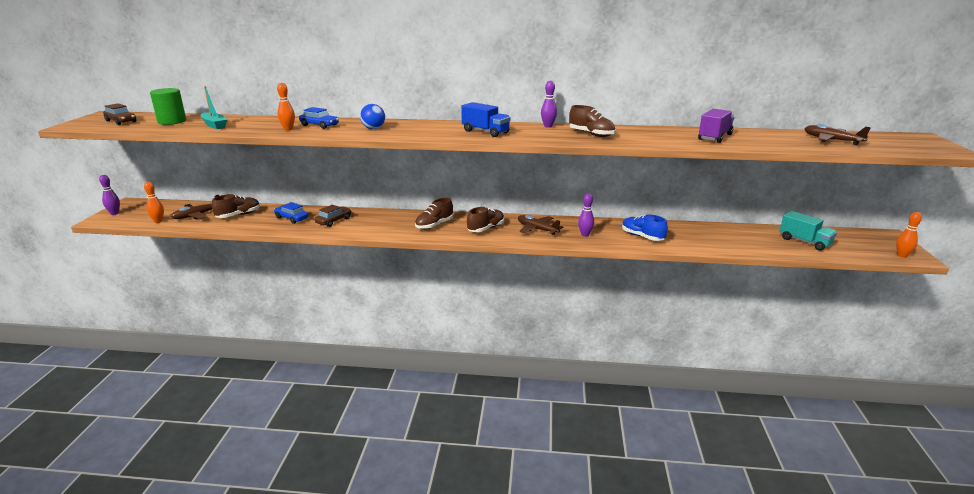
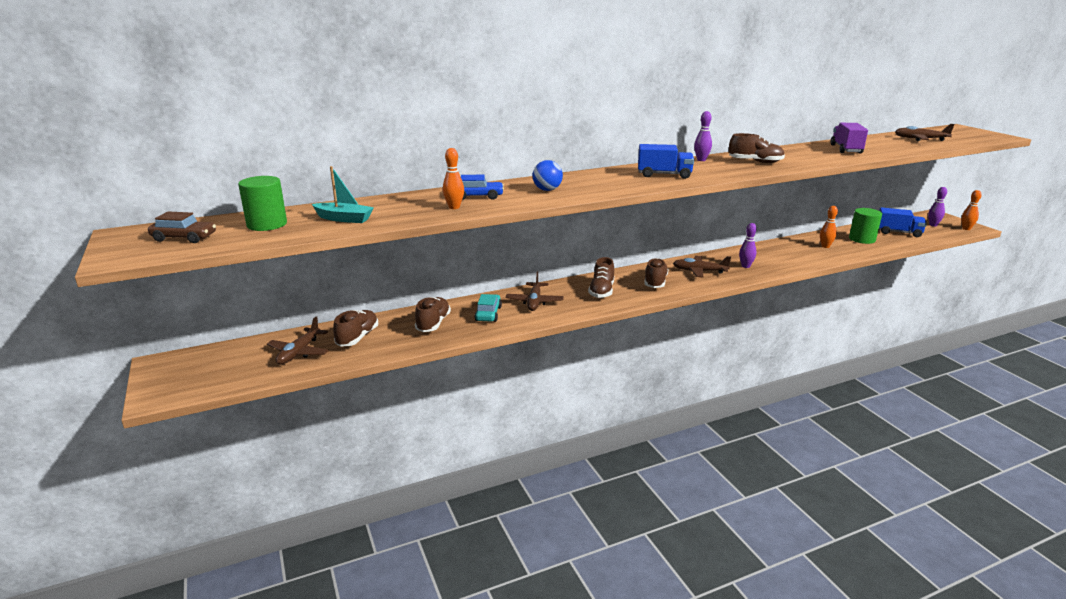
camera: 30 degrees left, 0 degrees up
(114, 213) = (162, 382): purple bowling pin -> purple bowling pin (933, 225)
(158, 221) = (256, 374): orange bowling pin -> orange bowling pin (825, 246)
(291, 218) = (433, 324): blue car -> brown shoe
(334, 221) = (488, 314): brown car -> turquoise car
(376, 221) = (534, 302): none -> brown plane
(642, 237) = (790, 257): blue shoe -> none
(748, 239) = (862, 239): none -> green cylinder
(804, 242) = (898, 232): turquoise truck -> blue truck

